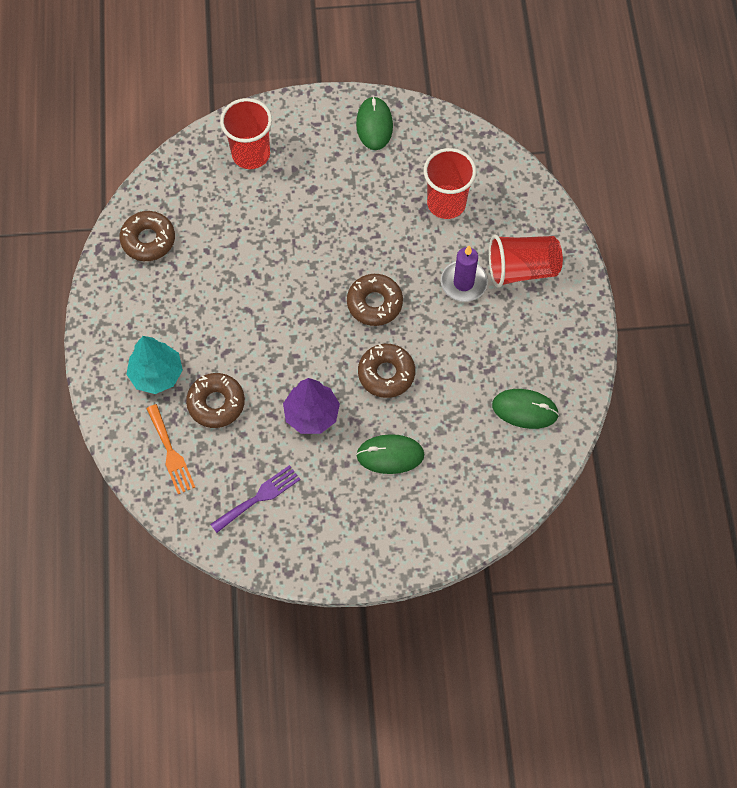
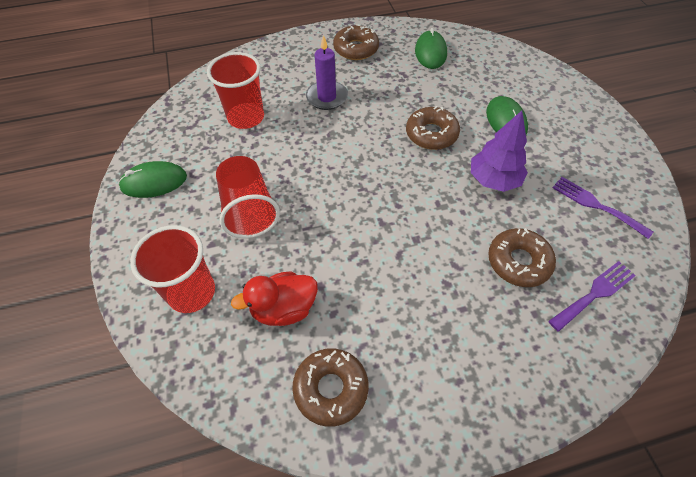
camera: 100 degrees left, 10 degrees down
(157, 374) = (510, 331): turquoise tree -> none
(171, 453) = (594, 294): orange fork -> purple fork
(220, 216) = (284, 308): none -> red duck
(374, 303) = (362, 152): brown donut -> brown donut (356, 49)
(522, 269) = (306, 66): red cup -> red cup (248, 210)

